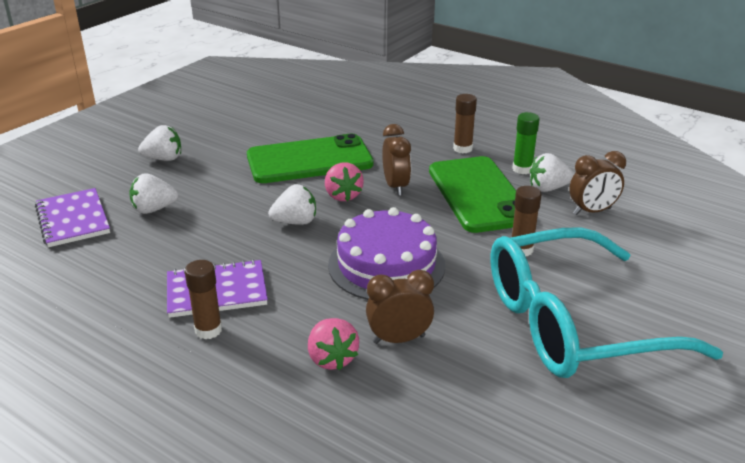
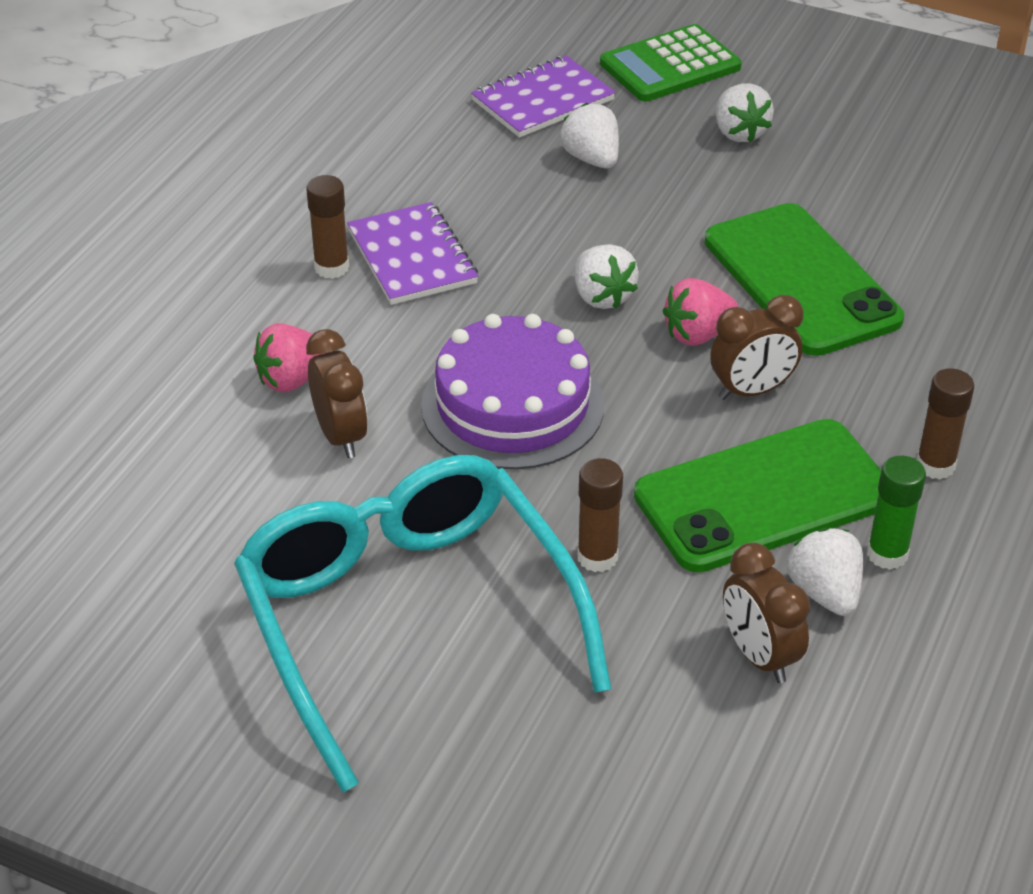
camera: 80 degrees right, 10 degrees up
(75, 171) = (670, 65): none -> green calculator

